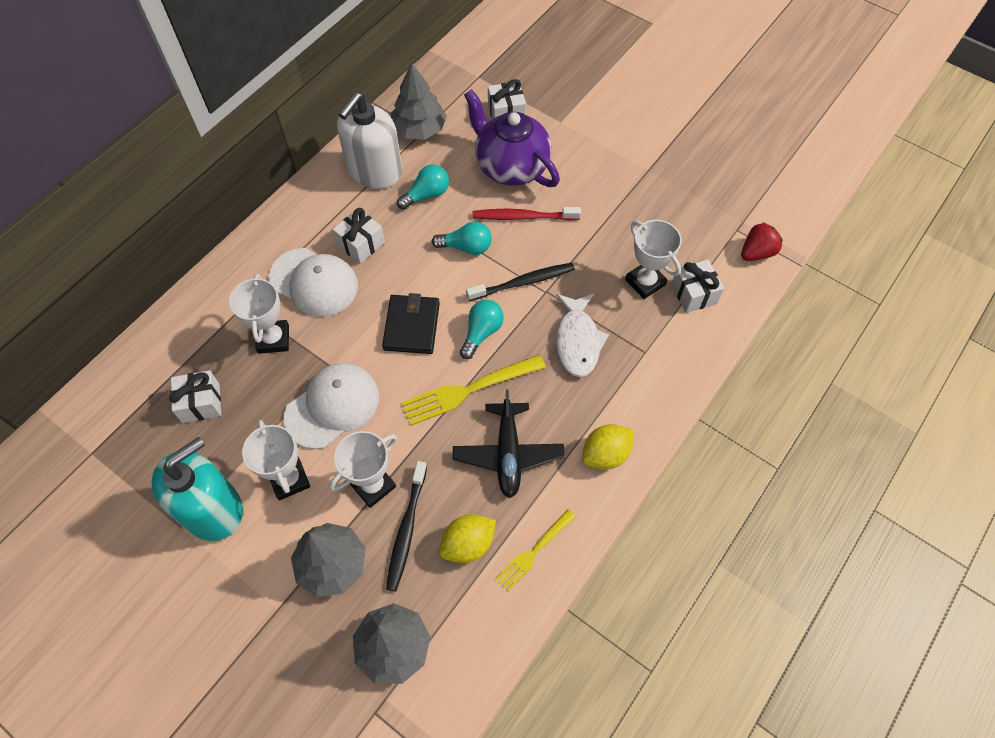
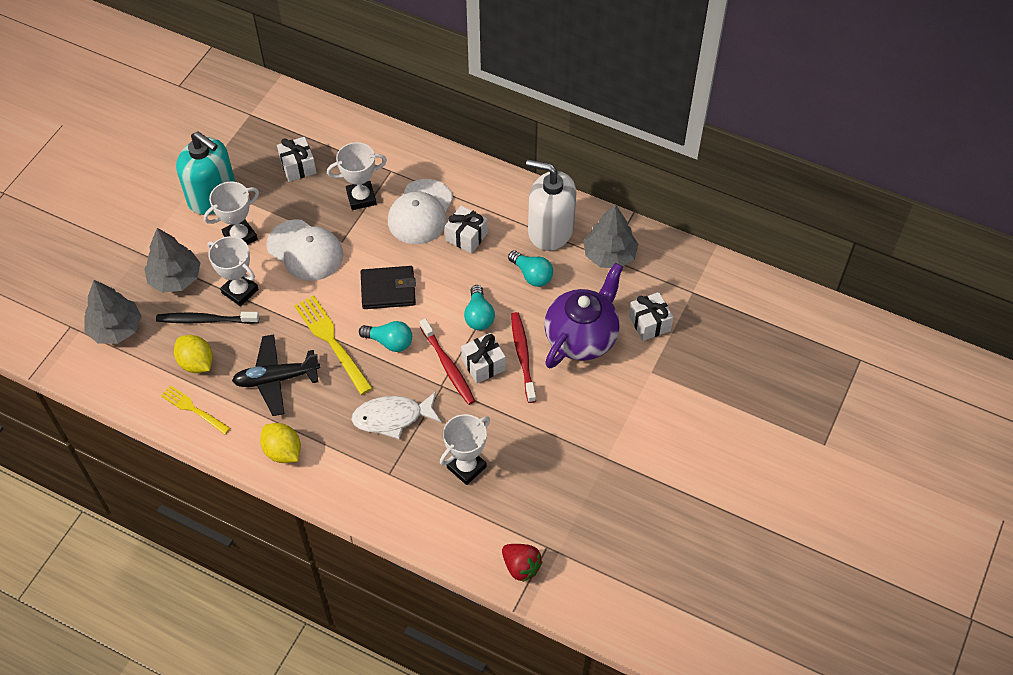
camera: 80 degrees right, 5 degrees down
(523, 282) = (448, 366): black toothbrush -> red toothbrush
(694, 294) = (460, 511): white gift -> white gift (483, 365)

